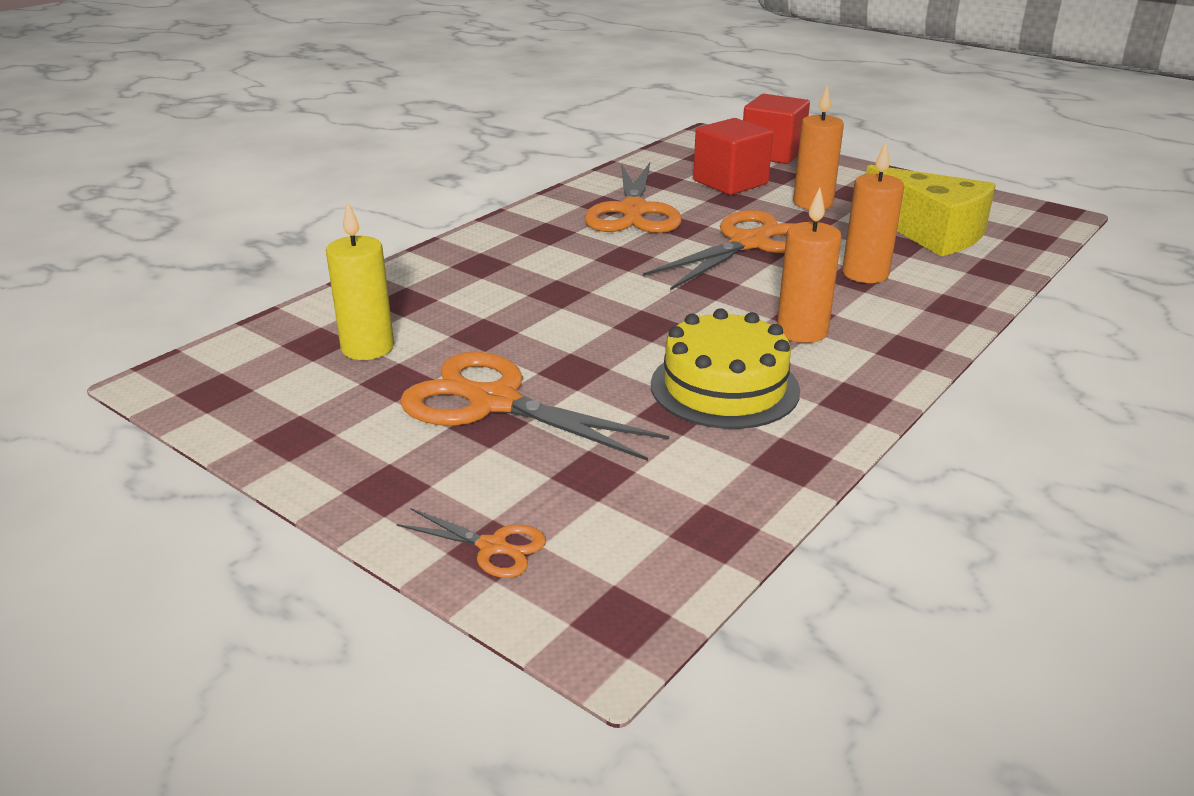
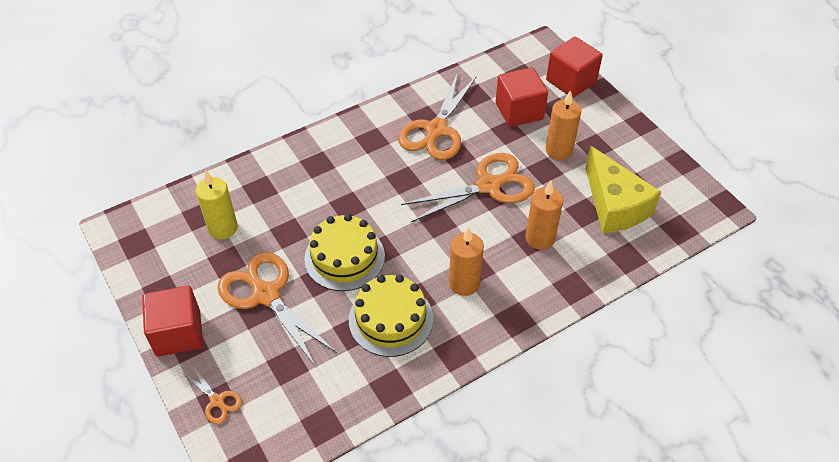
camera: 20 degrees right, 20 degrees up
(359, 479) = (178, 333): none -> red cube
(596, 341) = (344, 257): none -> yellow cake

